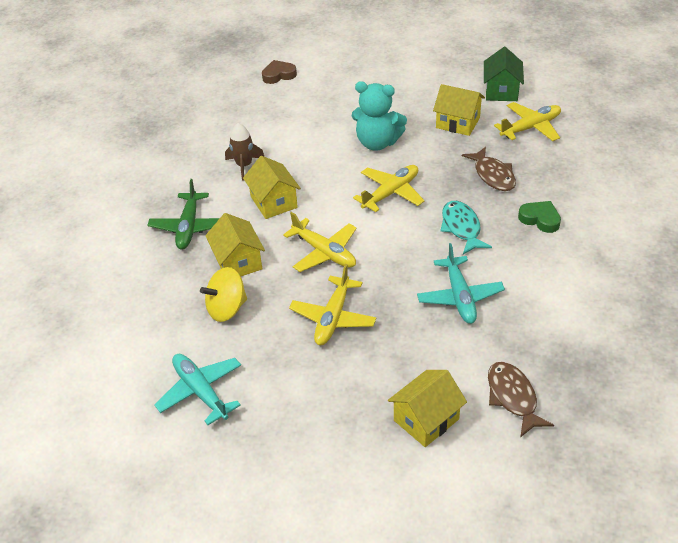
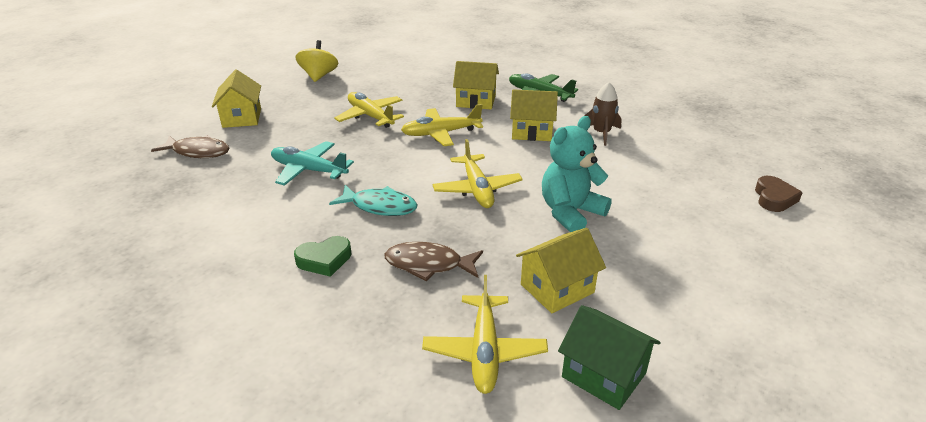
camera: 120 degrees right, 10 degrees down
(200, 391) = (378, 66): turquoise plane -> none
(227, 309) = (434, 87): yellow spinning top -> yellow spinning top (319, 76)

